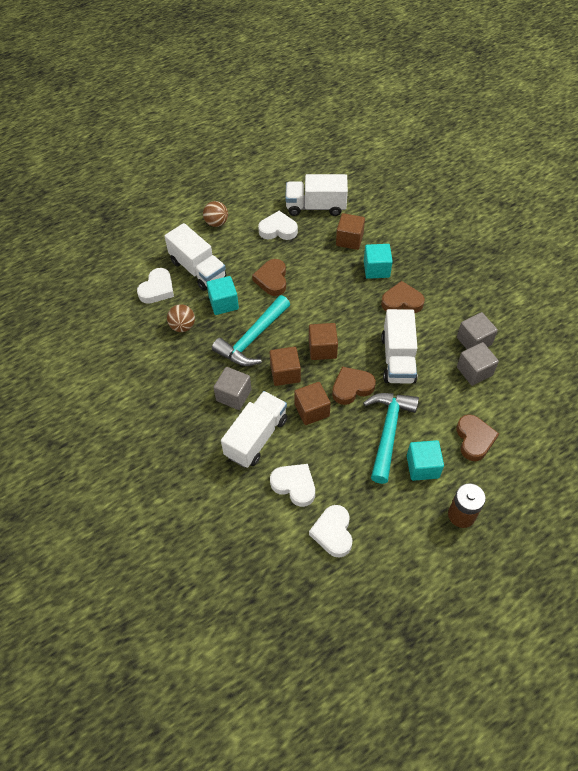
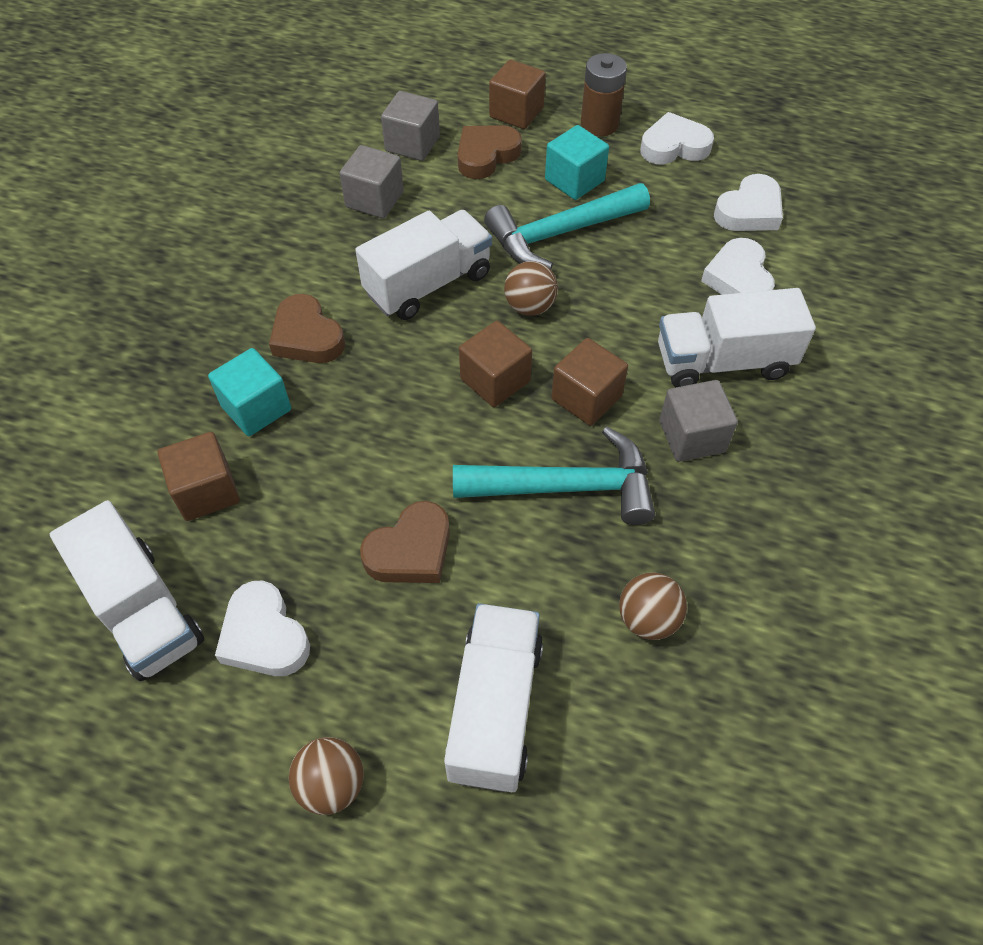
camera: 130 degrees left, 0 degrees up
(157, 289) = (612, 746): white heart -> white heart (674, 146)
(223, 303) = (535, 590): turquoise cube -> none
(312, 410) = (613, 328): brown cube -> brown cube (516, 112)
(352, 387) = (530, 306): brown heart -> brown ball
(474, 341) = (318, 222): grey cube -> grey cube (412, 144)

